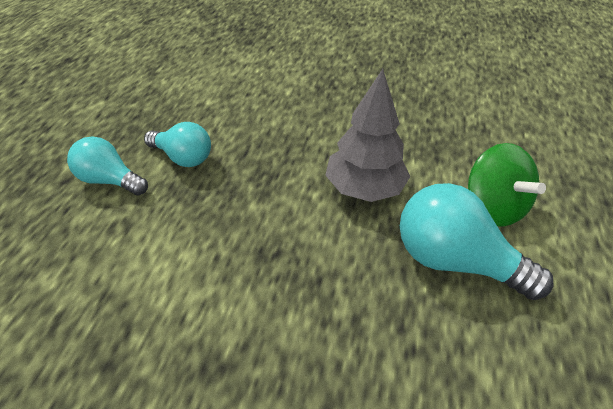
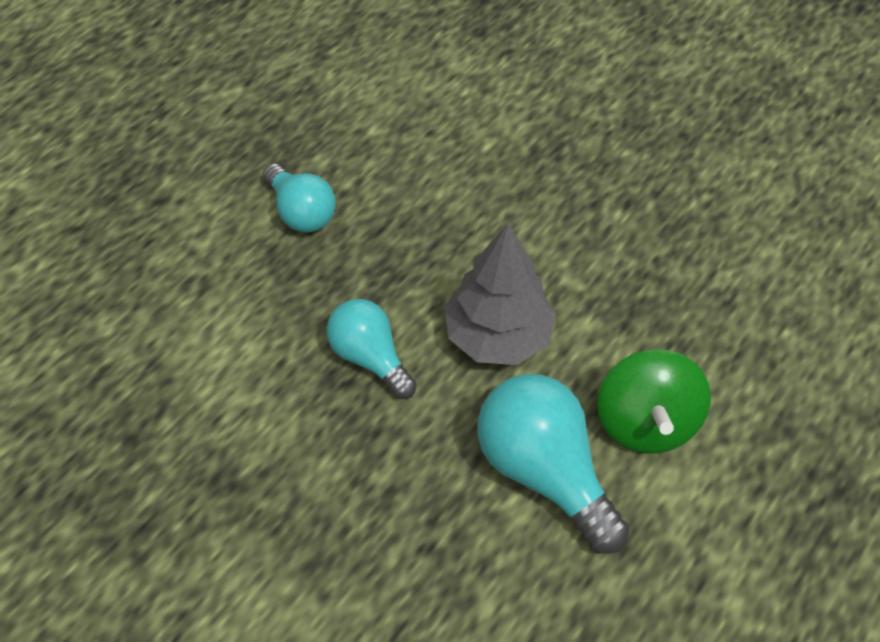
camera: 25 degrees right, 10 degrees up
(110, 180) = (206, 217): turquoise light bulb -> turquoise light bulb (370, 357)

